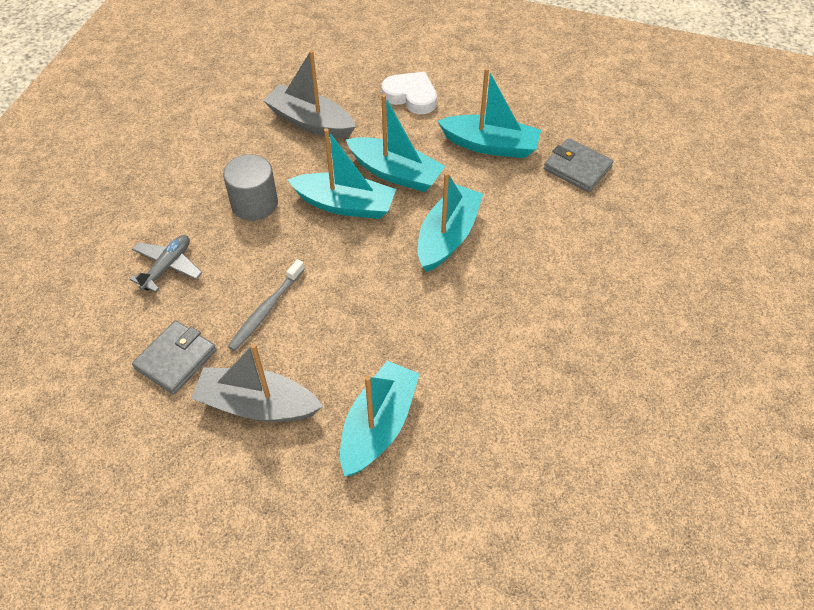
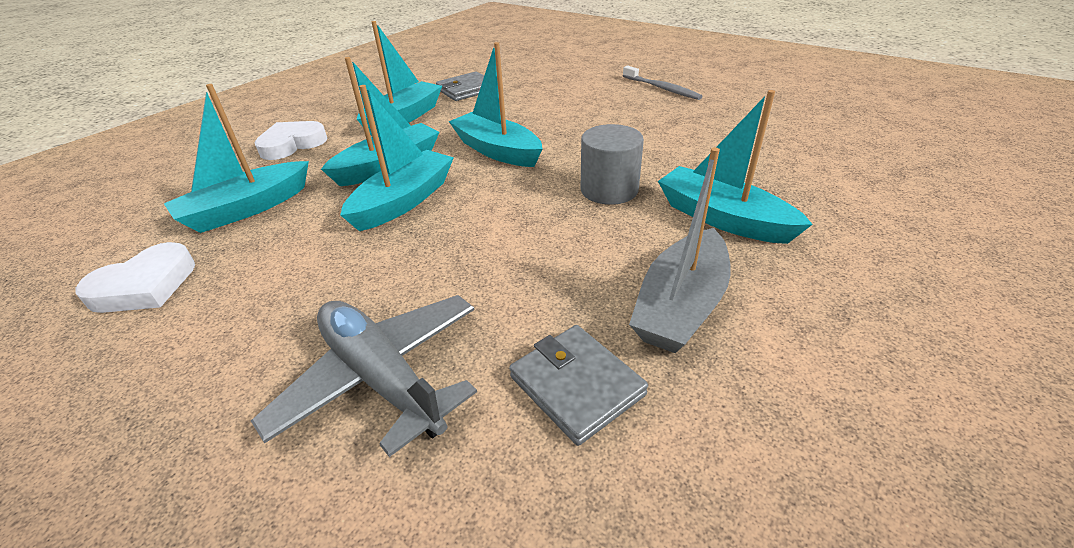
camera: 70 degrees left, 15 degrees down
(168, 267) = (381, 378): grey plane -> grey plane, size x1.63
(220, 123) = (145, 286): none -> white heart
(254, 203) = (336, 269): grey cylinder -> grey cylinder (609, 190)
(266, 310) = (527, 280): grey toothbrush -> grey toothbrush (661, 88)
(310, 122) = (247, 209): grey boat -> turquoise boat

